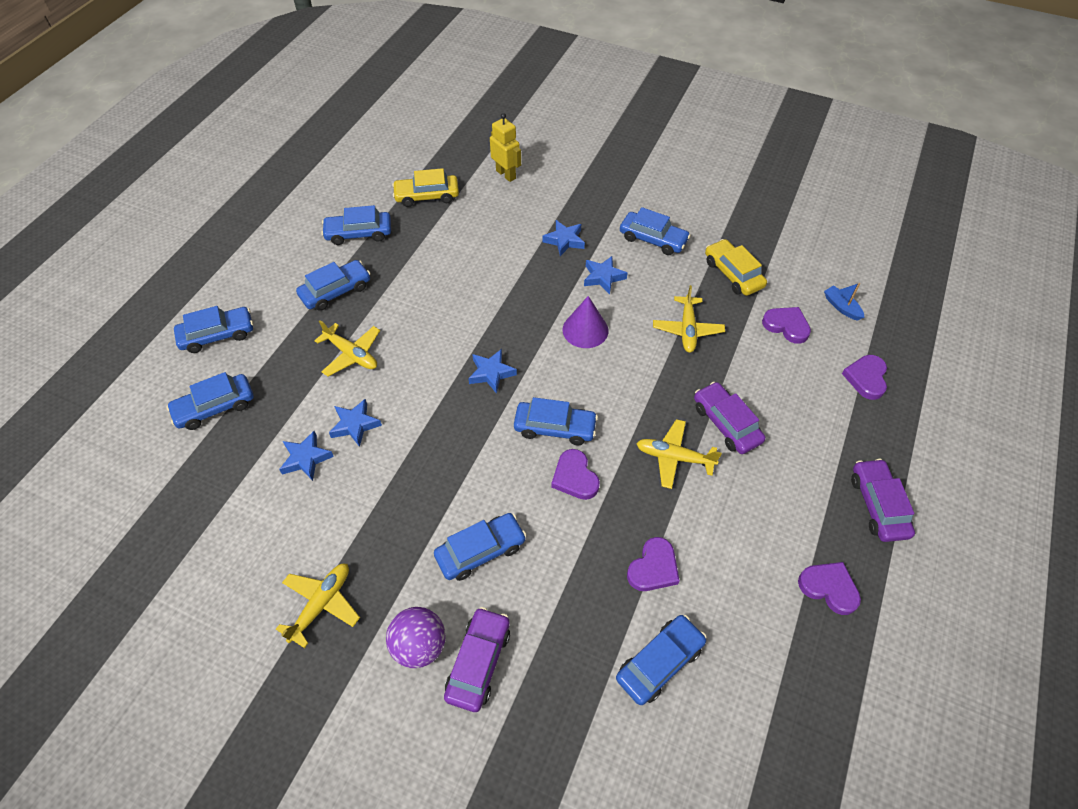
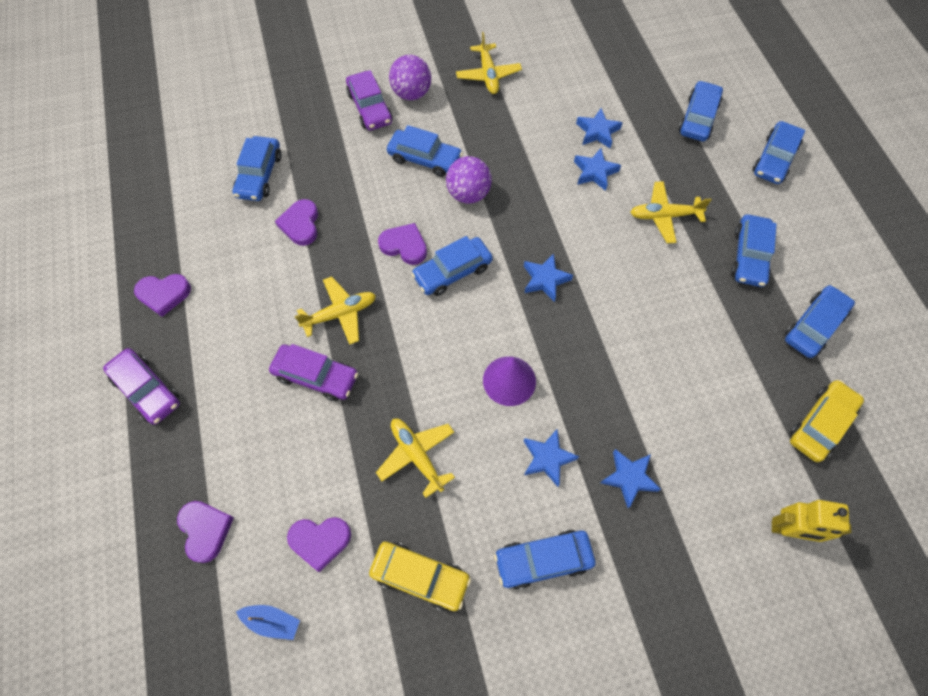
camera: 140 degrees right, 10 degrees up
(477, 484) = (468, 194): none -> purple ball
(480, 551) = (425, 159): blue car -> blue car turned 90 degrees counterclockwise

